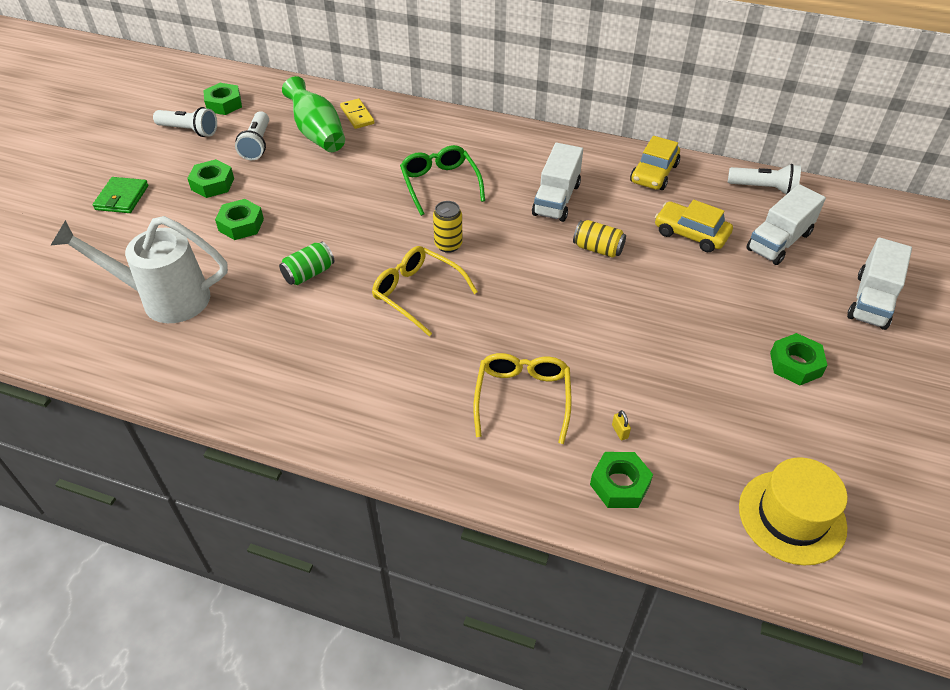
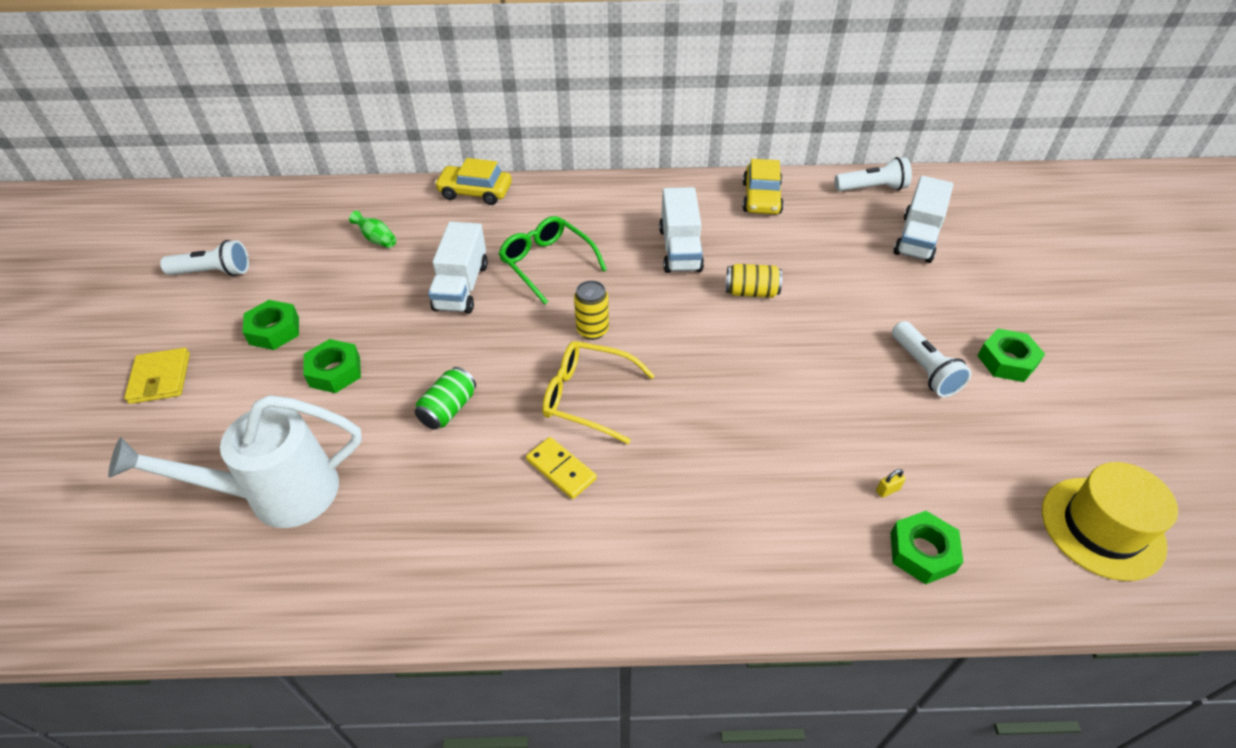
camera: 20 degrees left, 0 degrees up
(122, 198) = (160, 378): green wallet -> yellow wallet
(224, 104) = (243, 230): green nut -> none
(257, 144) = (308, 269): white flashlight -> white flashlight (924, 369)
(317, 133) = (376, 239): green vase -> green vase, size x0.47
(357, 115) = (413, 208): yellow domino -> yellow domino (561, 469)
(522, 398) = (768, 485): yellow glasses -> none
(620, 431) = (887, 490): yellow padlock -> yellow padlock turned 75 degrees counterclockwise
(690, 234) = (832, 252): yellow car -> yellow car (475, 192)
(871, 301) = (1032, 275): white truck -> white truck (461, 287)

